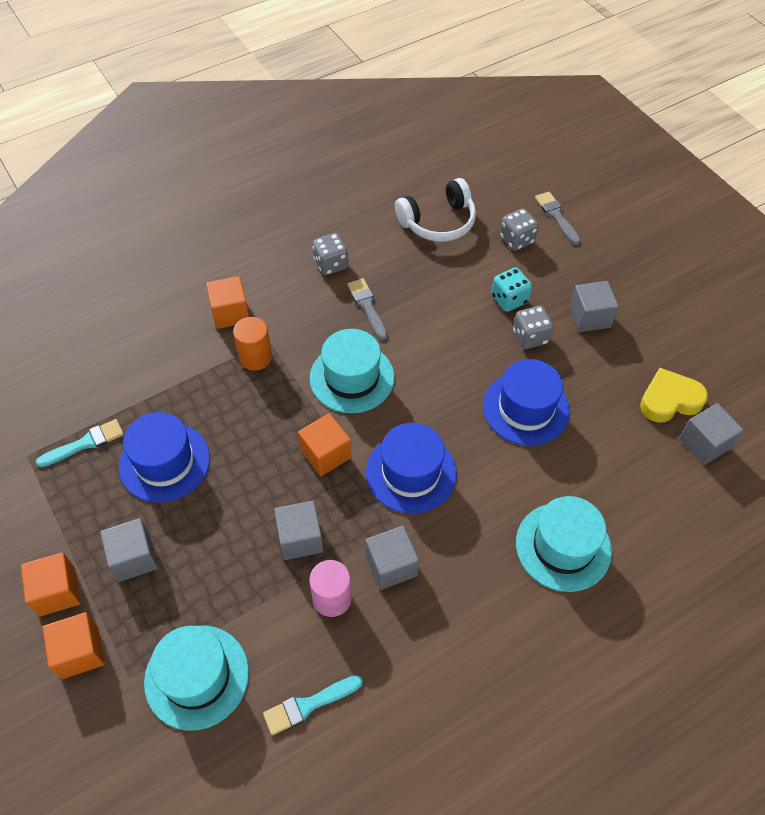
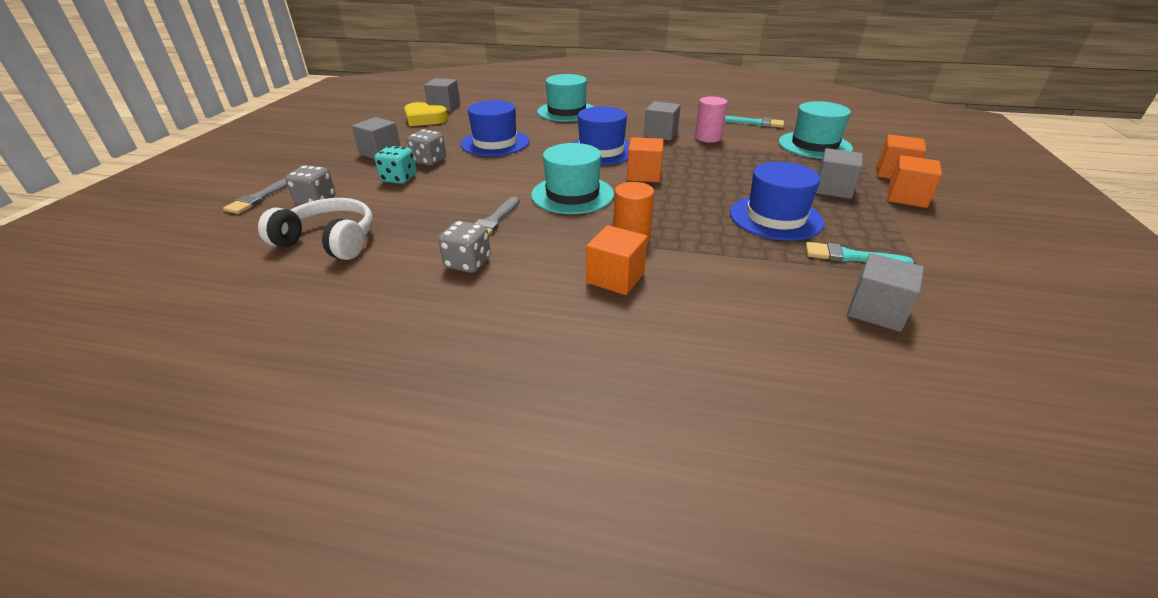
camera: 135 degrees left, 20 degrees down
(300, 538) = (703, 157): grey cube -> grey cube (876, 311)

